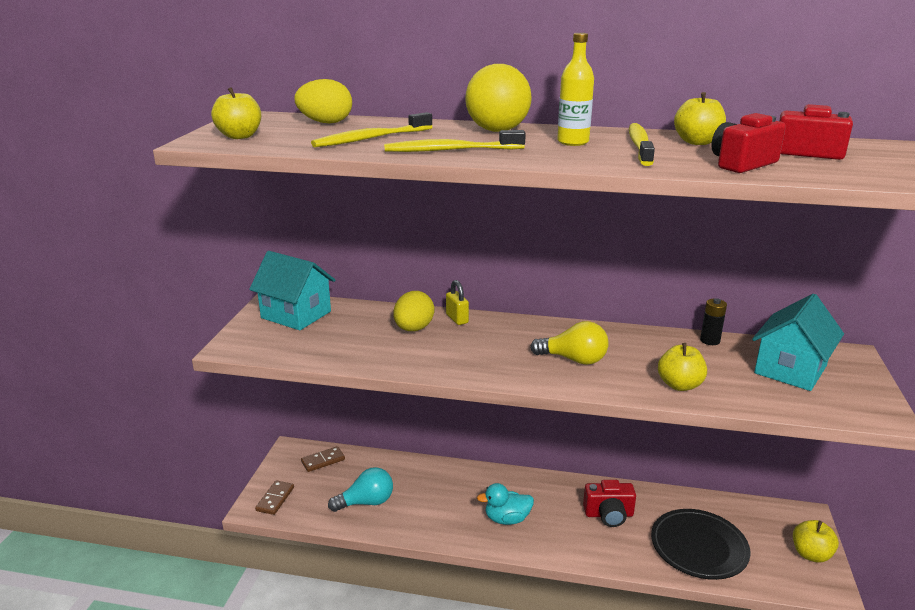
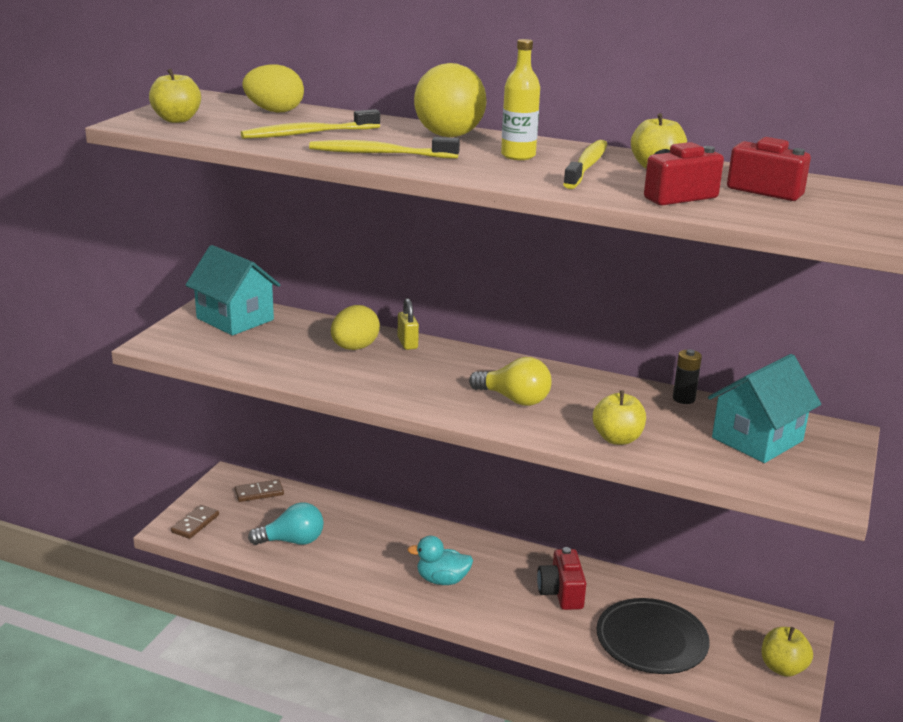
camera: 10 degrees right, 0 degrees up
(609, 514) = (561, 593): red camera -> red camera turned 75 degrees clockwise

